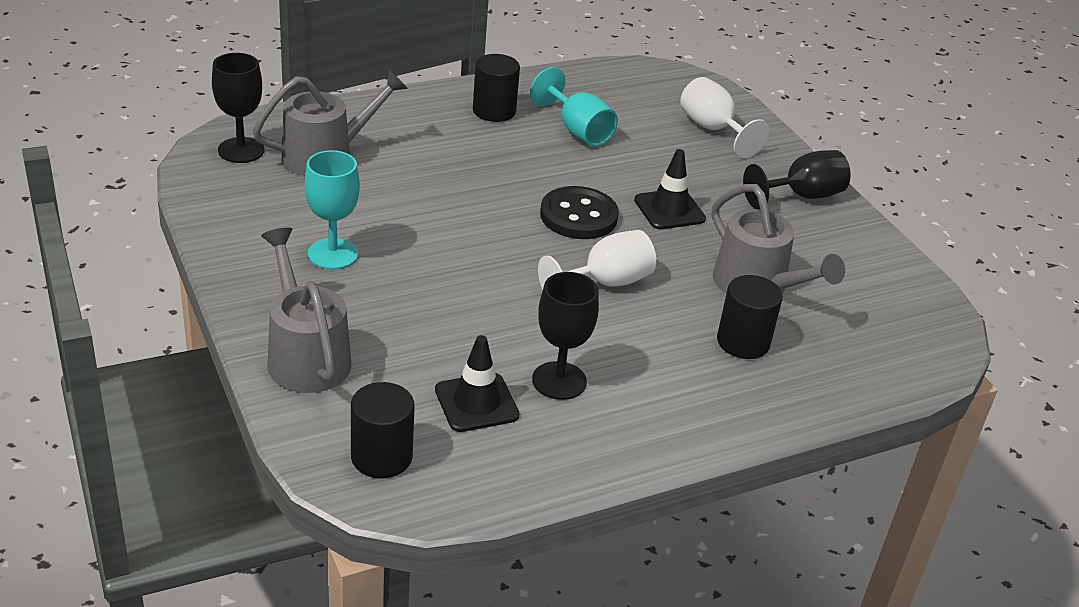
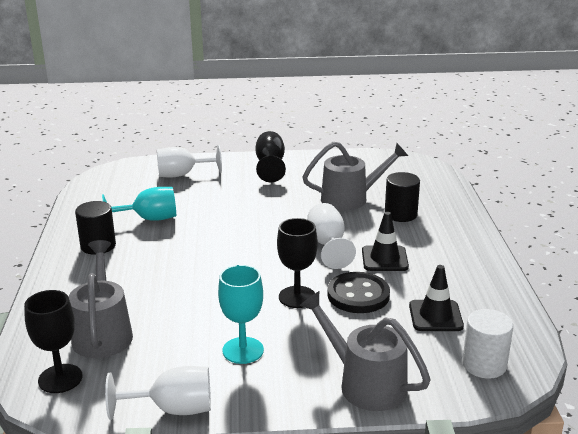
camera: 65 degrees left, 10 degrees down
(215, 228) = (173, 409): none -> white goblet
(305, 355) = (364, 383): grey watering can -> grey watering can turned 45 degrees clockwise
(381, 457) = (484, 365): black cylinder -> white cylinder
(559, 381) = (420, 281): black goblet -> black goblet (297, 297)
(578, 216) = (250, 239): black button -> black button (358, 295)
(669, 210) = (261, 207): black traffic cone -> black traffic cone (384, 259)

